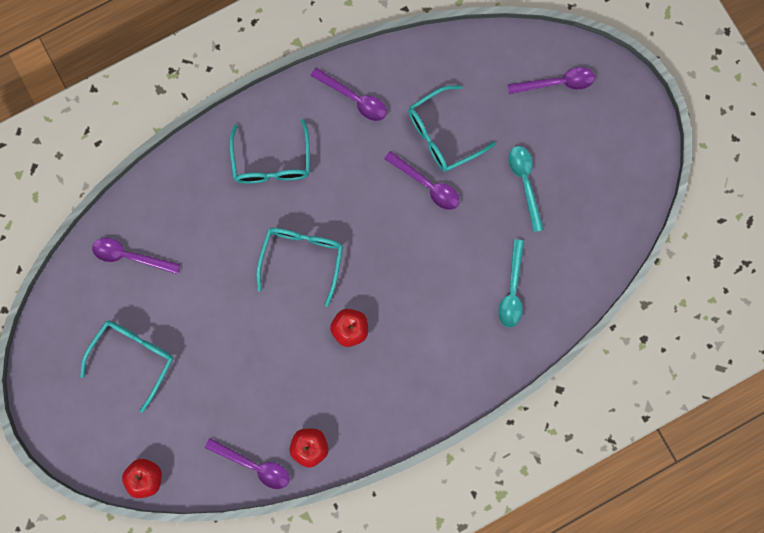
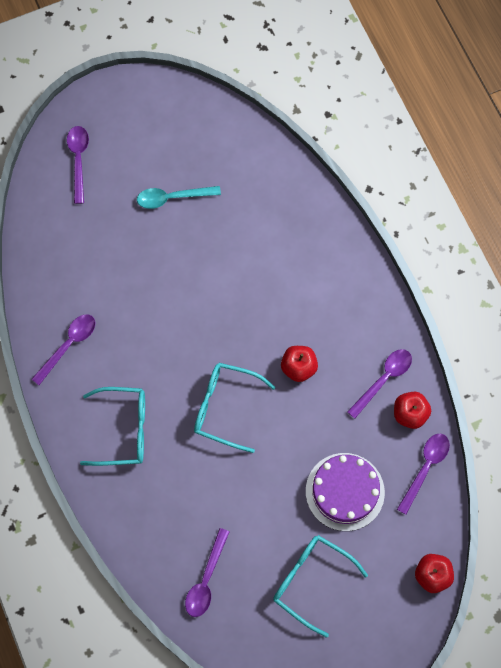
camera: 85 degrees left, 10 degrees down
(224, 384) = (345, 491): none -> purple cake
(427, 185) = (164, 285): purple spoon -> purple spoon (383, 379)
(442, 135) = (116, 267): turquoise glasses -> none
(512, 290) = (273, 219): turquoise spoon -> none

